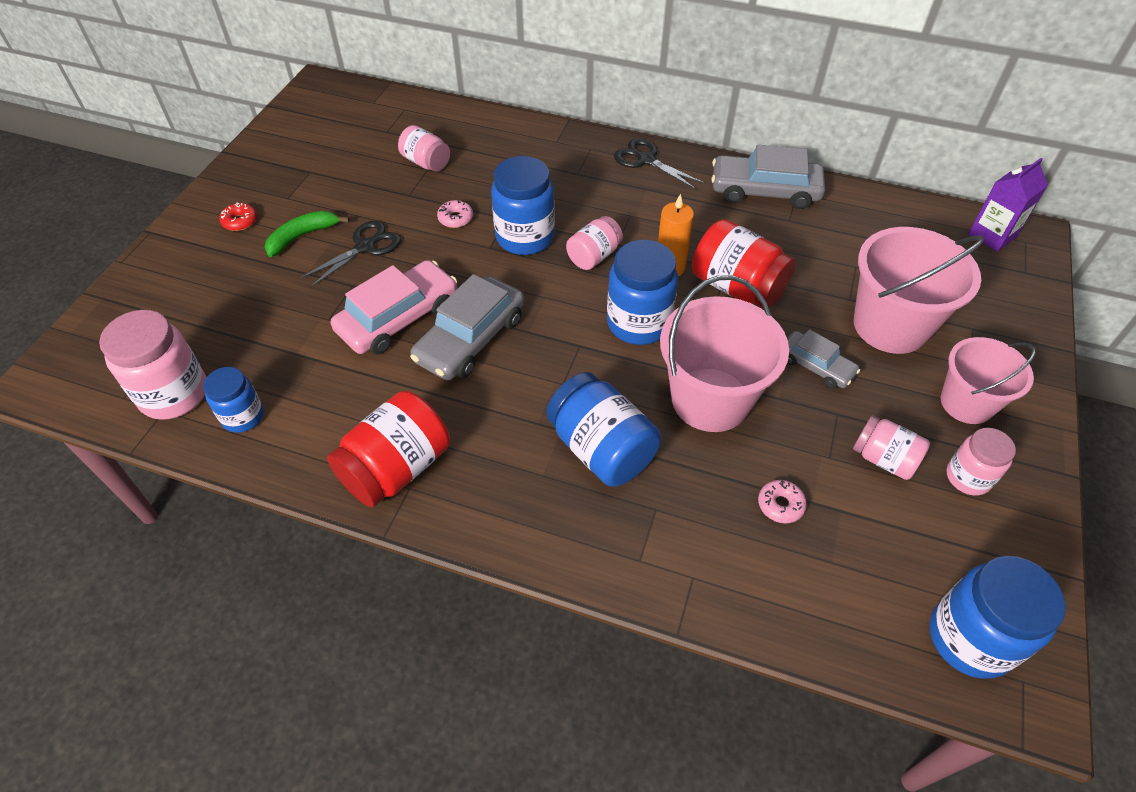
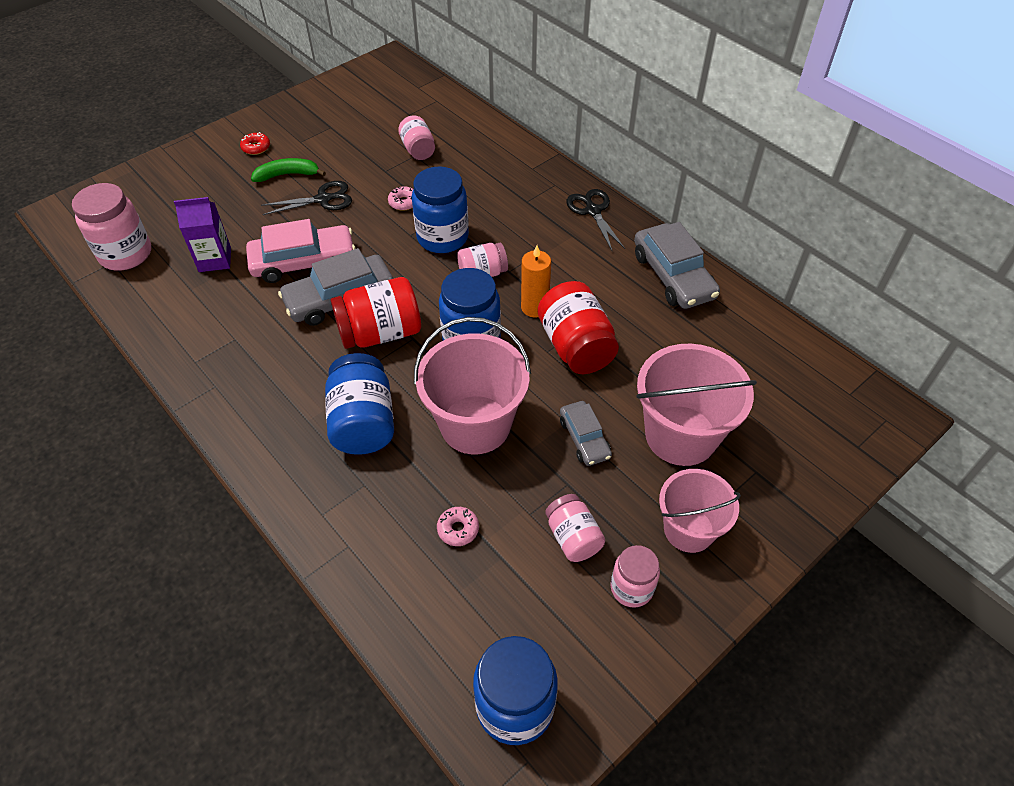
camera: 30 degrees right, 0 degrees up
(243, 416) = (153, 288): blue jar -> none
(396, 468) = (218, 368): red jar -> red jar (380, 333)
(764, 191) = (673, 276): grey car -> grey car turned 150 degrees counterclockwise
(992, 235) = (856, 400): purple carton -> purple carton (215, 259)

